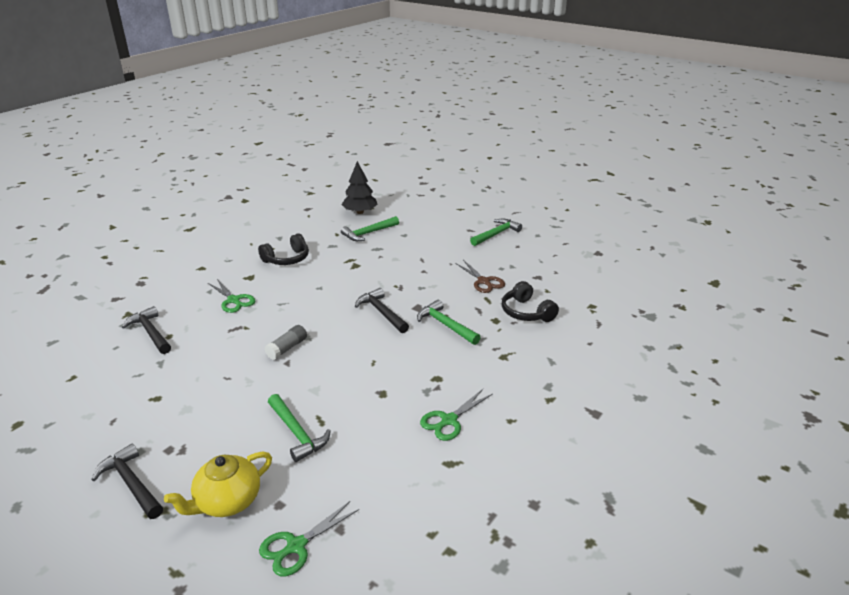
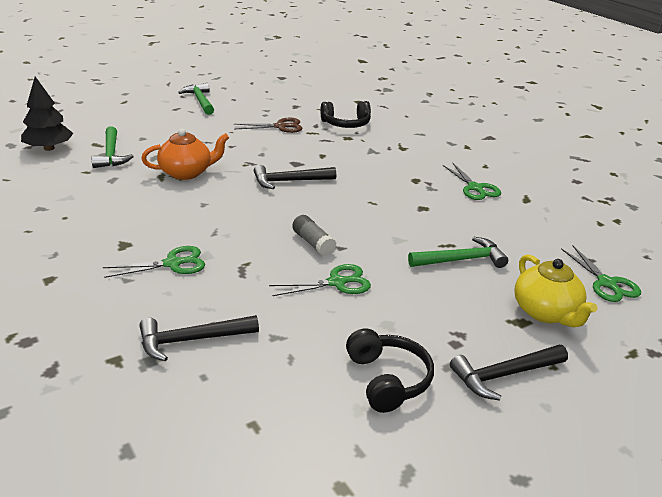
camera: 70 degrees left, 0 degrees up
(235, 372) = (337, 282): none -> green scissors
(287, 259) = (108, 212): black headphones -> black headphones (388, 379)
(362, 267) = (187, 173): none -> orange teapot
(445, 325) = (337, 158): green hammer -> none

